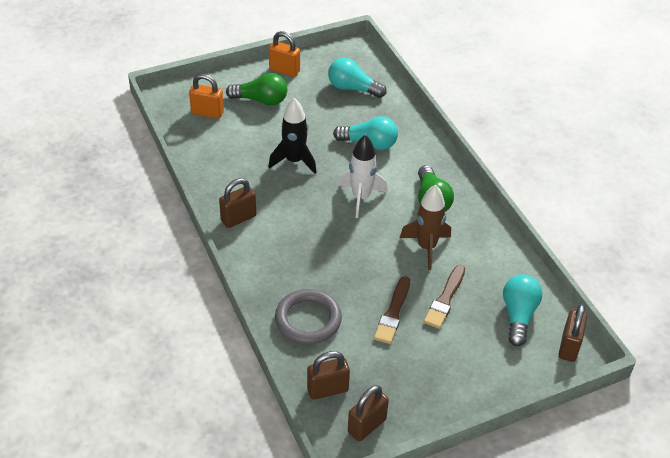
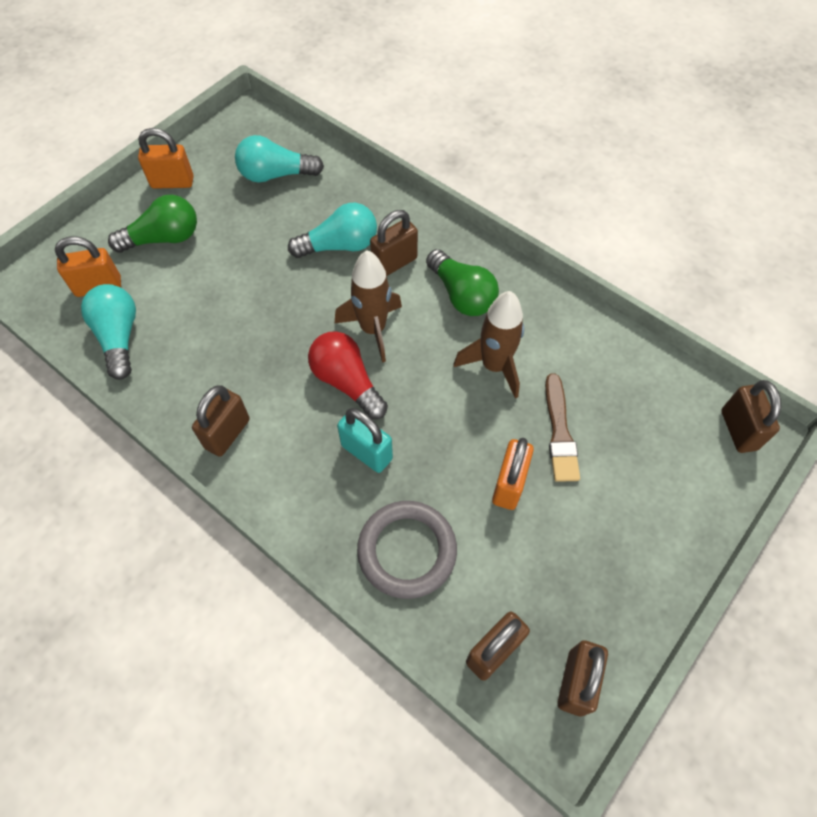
camera: 25 degrees left, 15 degrees up
(294, 161) = (257, 311): black rocket -> none
(315, 261) = (366, 452): none -> turquoise padlock
(326, 220) = (347, 382): none -> red light bulb
(361, 197) = (373, 329): white rocket -> brown rocket
(393, 313) = (509, 485): brown brush -> orange padlock
(398, 166) = (394, 263): none -> brown padlock
(518, 315) = (657, 414): turquoise light bulb -> turquoise light bulb (119, 337)

